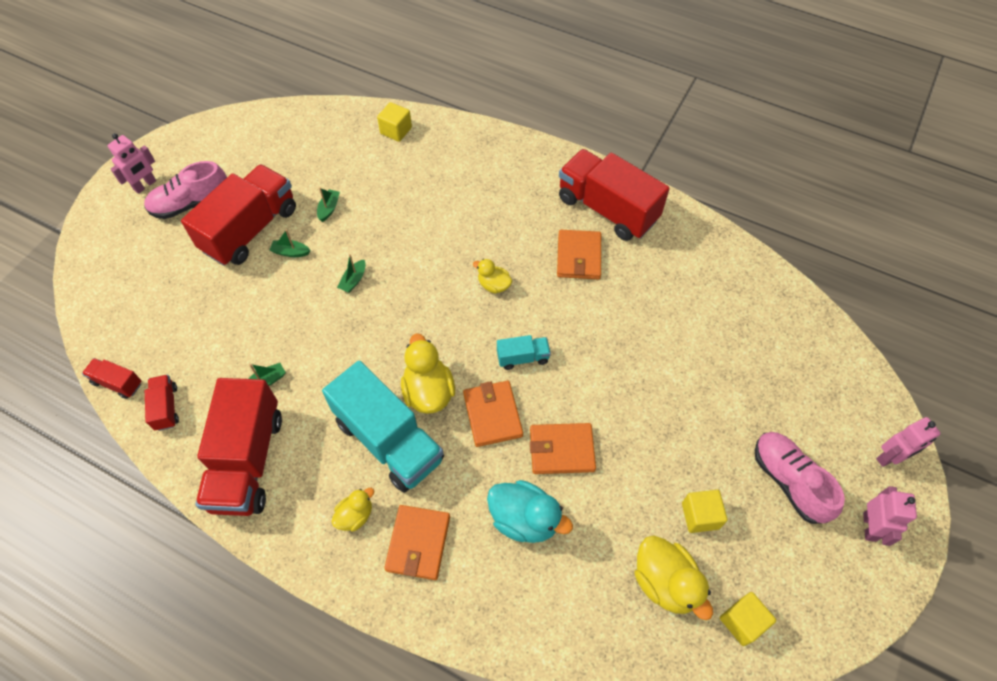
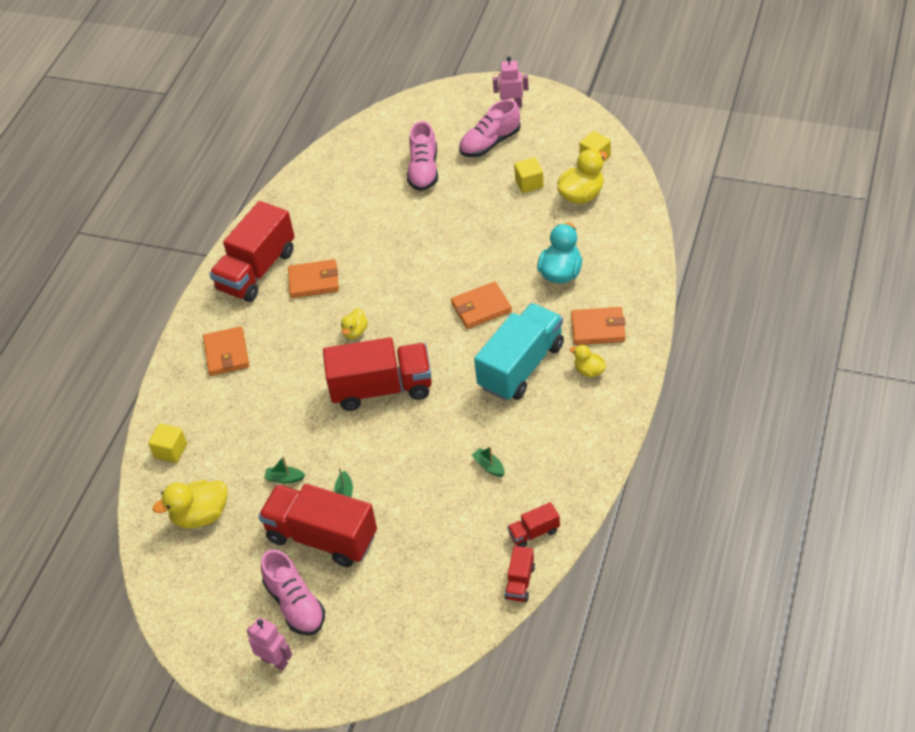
camera: 95 degrees left, 10 degrees down
(247, 461) = (565, 455): red truck -> red truck (381, 389)
(353, 280) = (368, 433): green boat -> none
(428, 392) = (471, 352): yellow duck -> yellow duck (200, 516)
(523, 358) = (424, 299): turquoise truck -> none
(562, 450) = (500, 262): orange wallet -> orange wallet (226, 353)
(743, 391) = (424, 170): none -> pink shoe
(890, 457) = (458, 97): pink robot -> none

